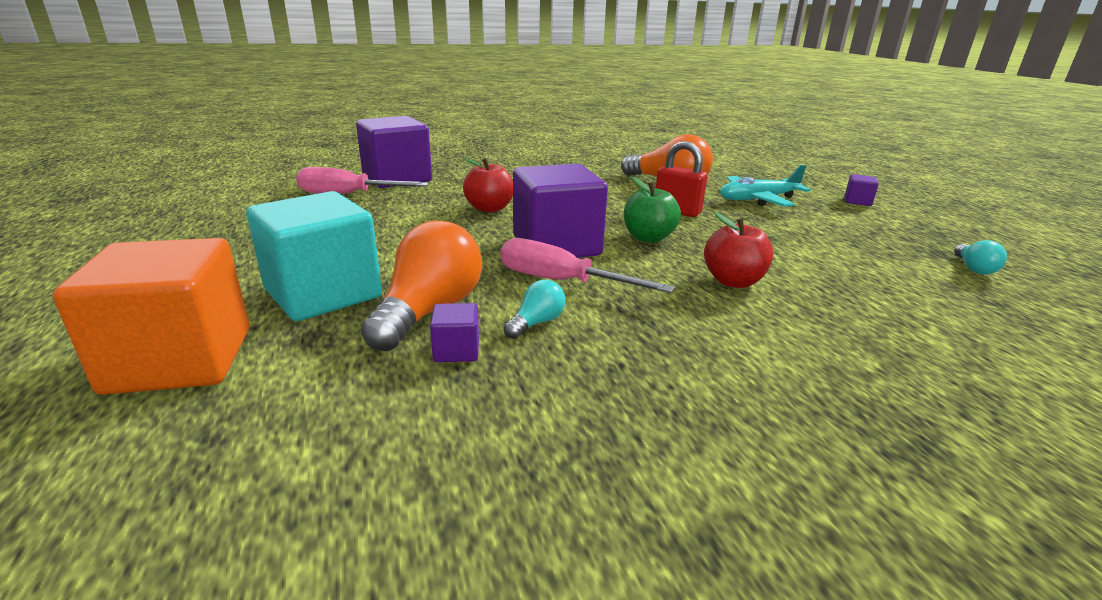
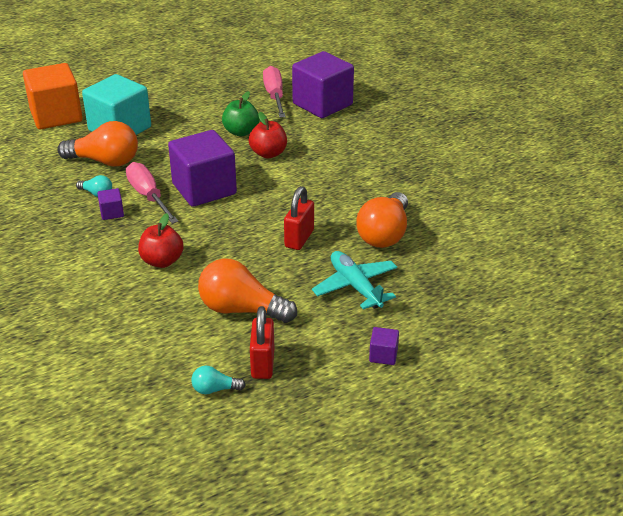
camera: 80 degrees right, 10 degrees up
(456, 350) = (68, 176): purple cube -> purple cube (112, 213)
(561, 281) = (148, 196): pink screwdriver -> pink screwdriver turned 45 degrees counterclockwise
(648, 238) = (231, 225): green apple -> green apple (241, 132)
(820, 246) = (241, 310): none -> orange light bulb
(908, 244) = (263, 364): none -> red padlock

